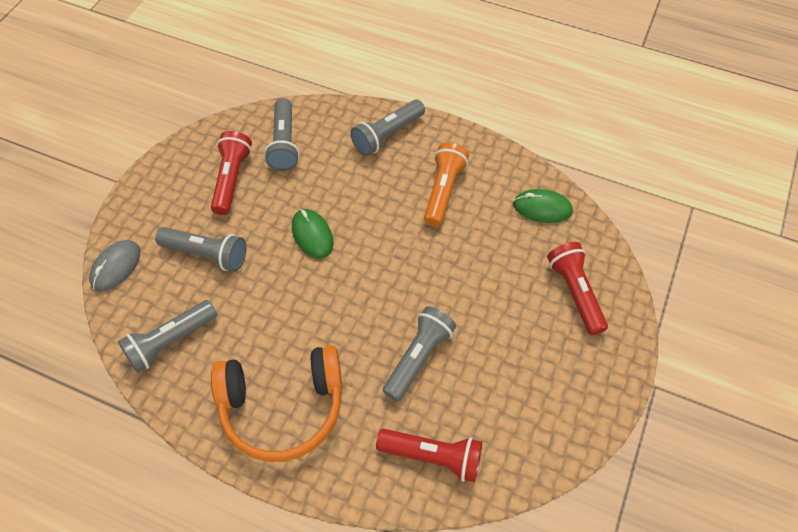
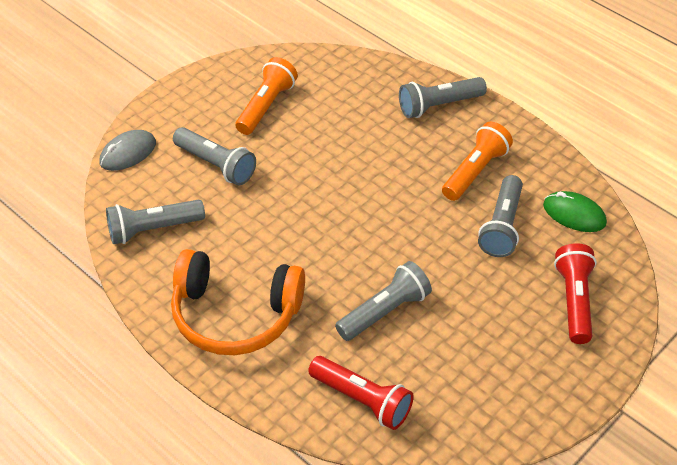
camera: 20 degrees right, 10 degrees down
(232, 179) = (266, 106): red flashlight -> orange flashlight
(284, 143) = (330, 87): grey flashlight -> grey flashlight (502, 226)
(312, 235) = (325, 176): green mouse -> none

